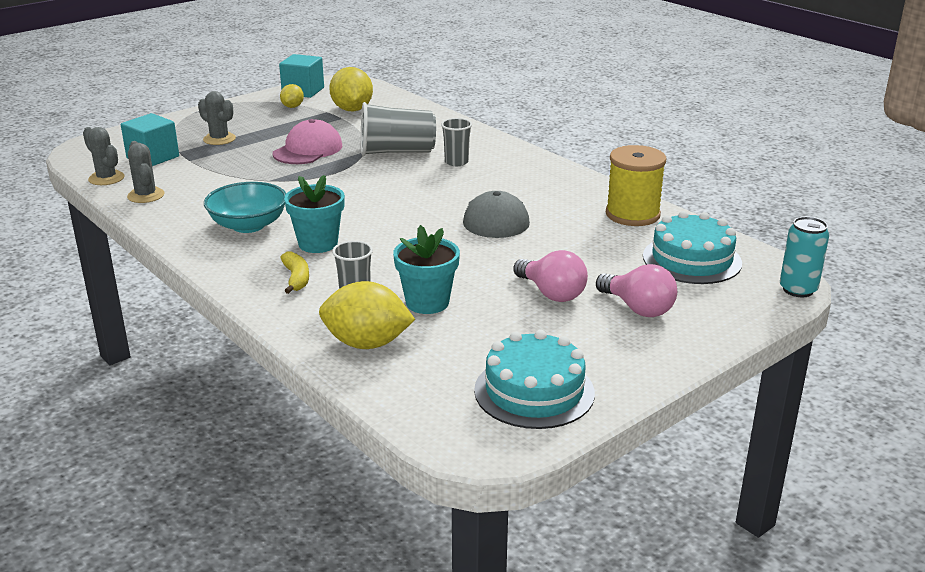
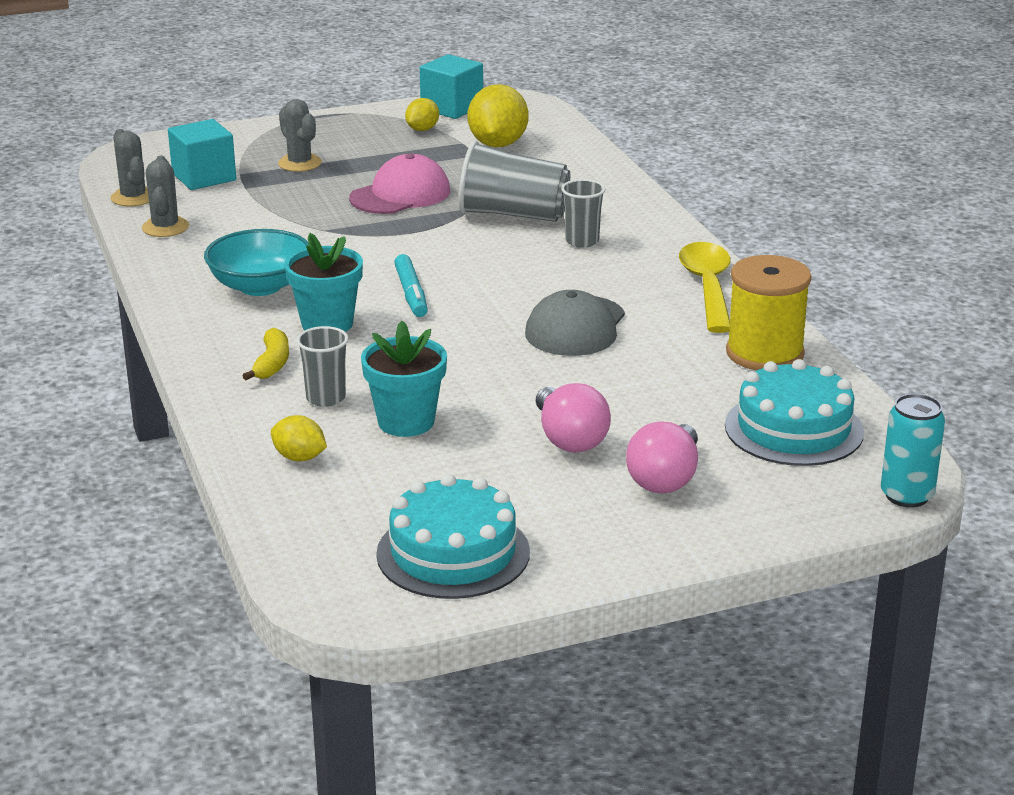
camera: 20 degrees right, 0 degrees up
(364, 213) = (411, 294): none -> turquoise marker
(367, 343) = (299, 457): yellow lemon -> yellow lemon, size x0.54
(561, 179) = (707, 287): none -> yellow spoon
(638, 308) = (665, 479): pink light bulb -> pink light bulb turned 45 degrees clockwise

